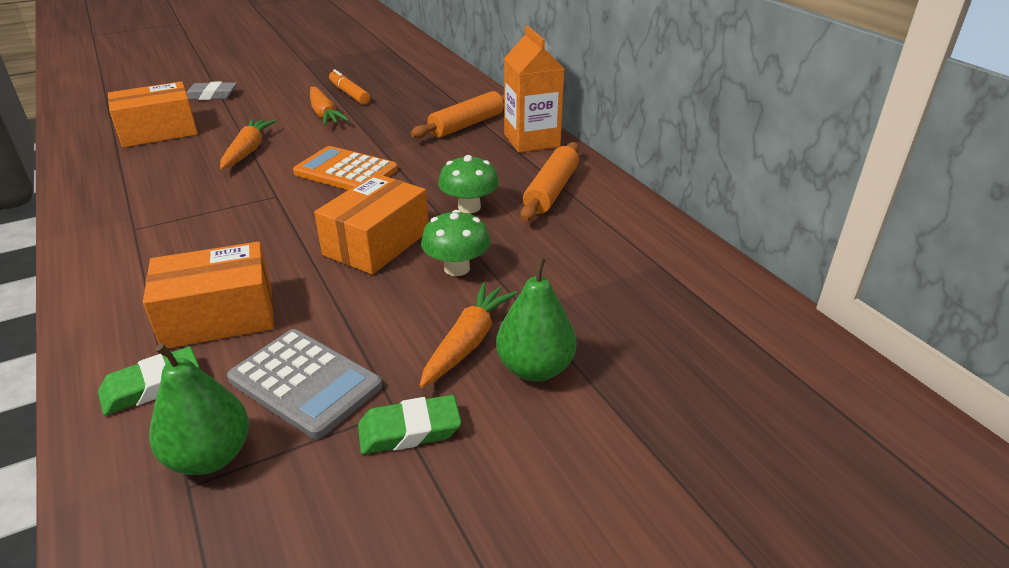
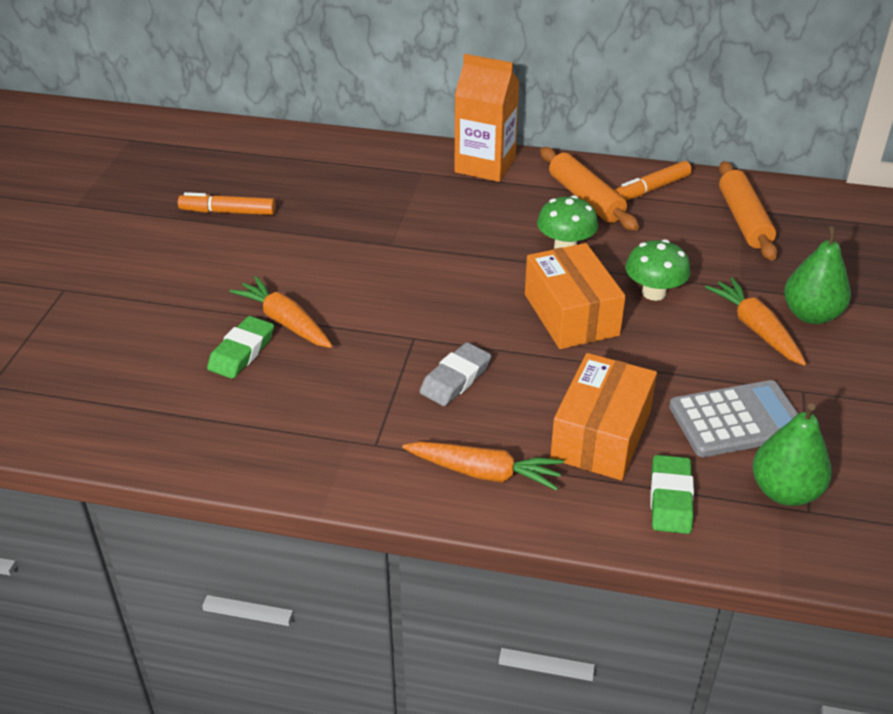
camera: 50 degrees left, 5 degrees up
(158, 131) = (139, 366): orange box -> none
(211, 95) = (83, 299): grey eraser -> grey eraser (455, 379)
(324, 114) = (260, 246): orange carrot -> orange carrot (484, 473)
(346, 171) = (415, 281): orange calculator -> none
(409, 430) = (830, 393): green eraser -> green eraser (242, 352)
(466, 125) = (406, 181): orange rolling pin -> orange rolling pin (743, 220)
(613, 212) = (651, 189): none -> orange marker

